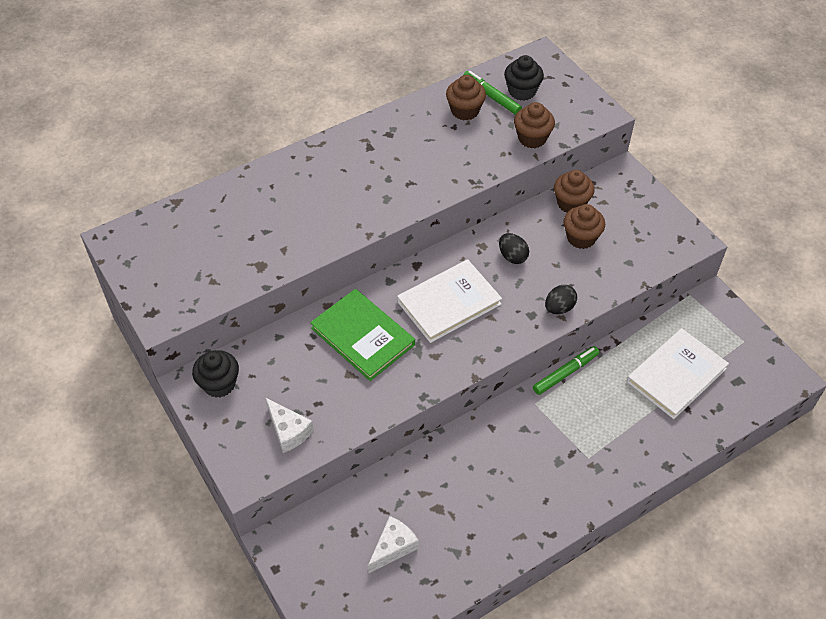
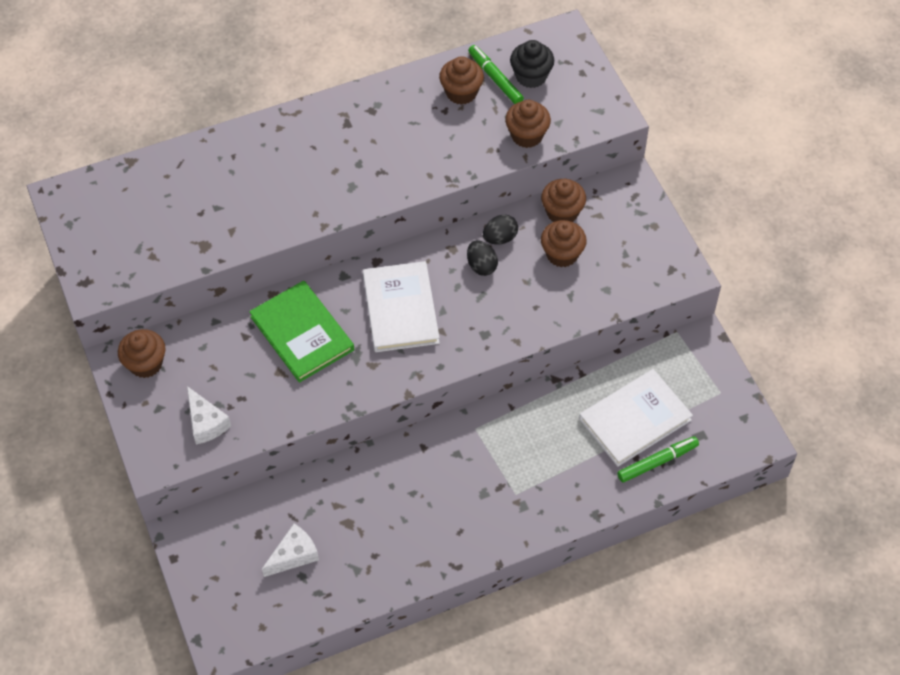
camera: 10 degrees right, 5 degrees up
(219, 384) = (146, 364): black cupcake -> brown cupcake
(449, 303) = (400, 309): white book -> white book turned 75 degrees counterclockwise
(559, 308) = (516, 330): black egg -> black egg (500, 238)
(565, 373) = (516, 400): green marker -> green marker (657, 462)

